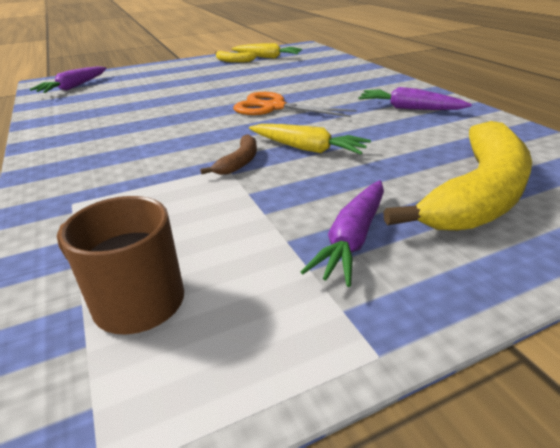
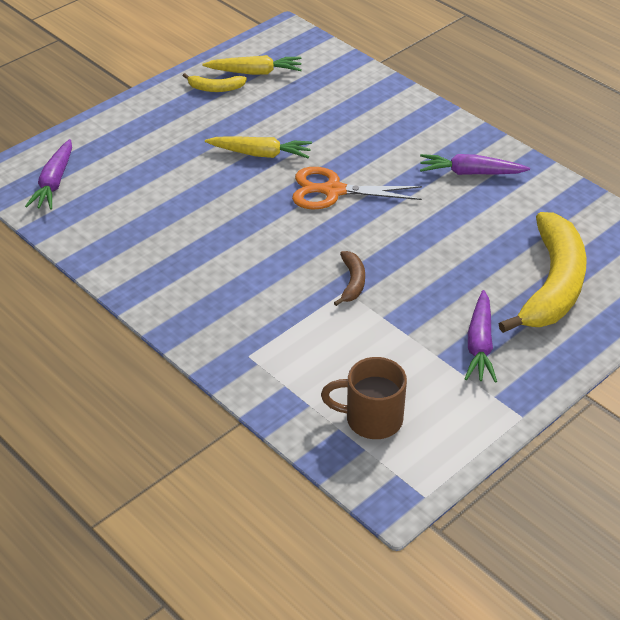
camera: 20 degrees left, 10 degrees up
(307, 149) = (402, 253): yellow carrot -> yellow carrot (260, 154)

